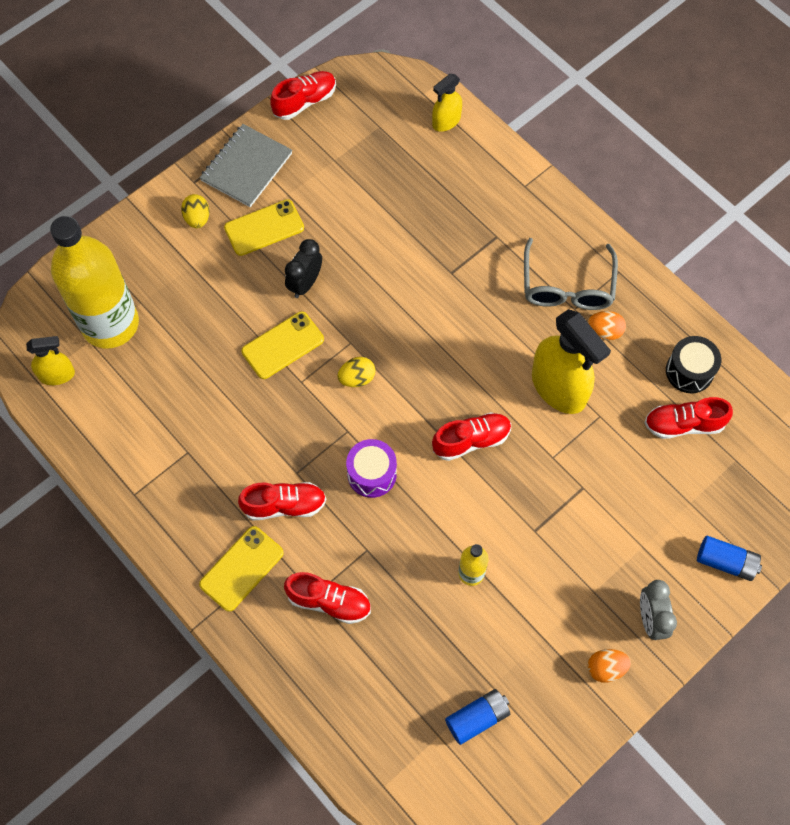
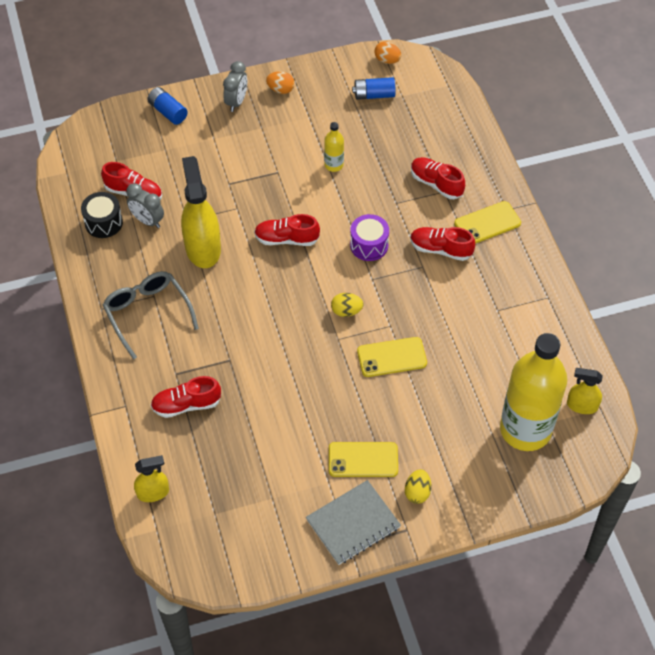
camera: 155 degrees left, 10 degrees down
(305, 102) = (269, 568): red shoe -> red shoe (186, 405)
(305, 283) = (351, 398): black clock -> none
(567, 286) = (147, 313): grey glasses -> grey glasses turned 60 degrees counterclockwise
(604, 331) = (143, 271): orange egg -> orange egg (387, 60)
(642, 395) = (147, 221): none -> grey clock

